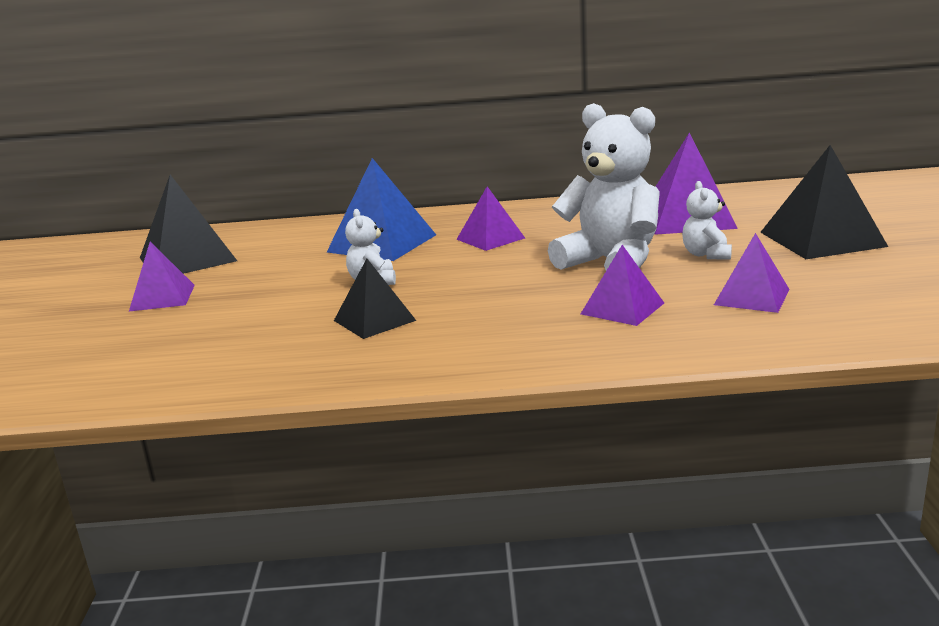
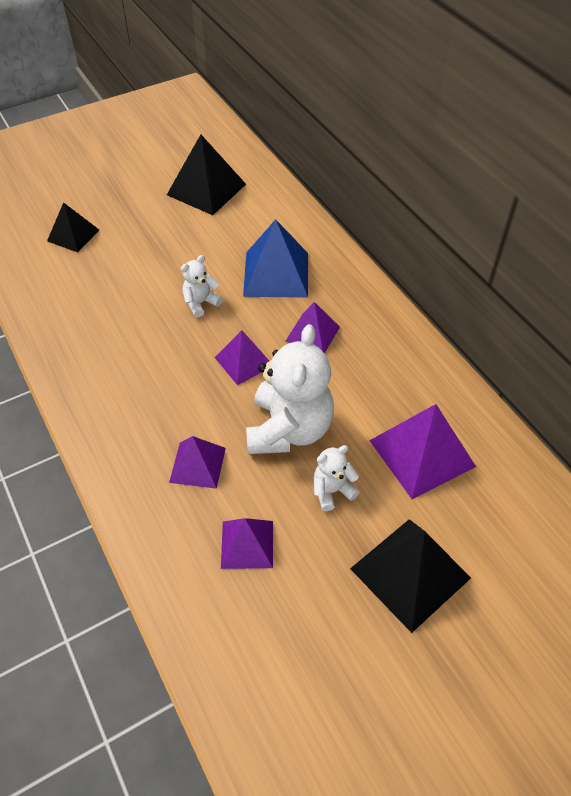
camera: 60 degrees right, 30 degrees up
(162, 297) = (139, 214): purple pyramid -> purple pyramid (244, 361)
(374, 320) = (135, 334): black pyramid -> black pyramid (73, 235)

